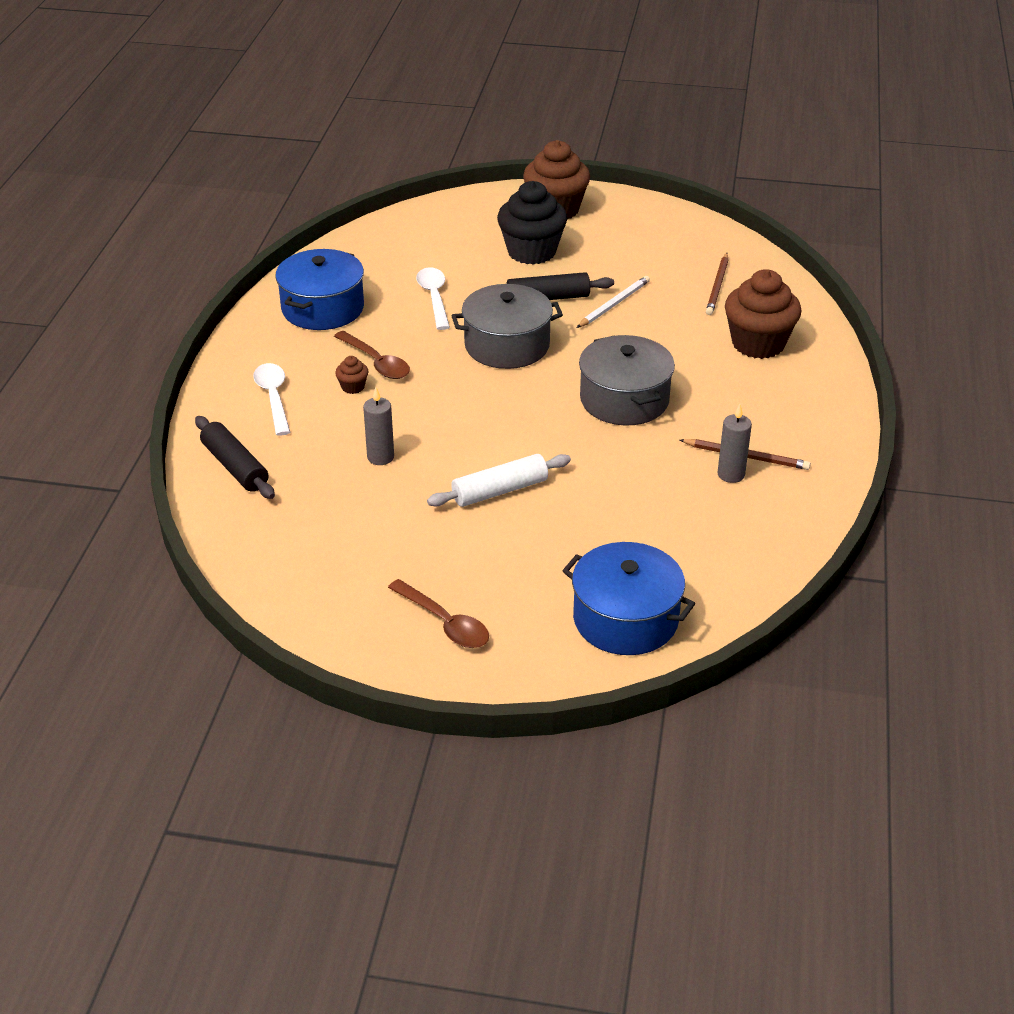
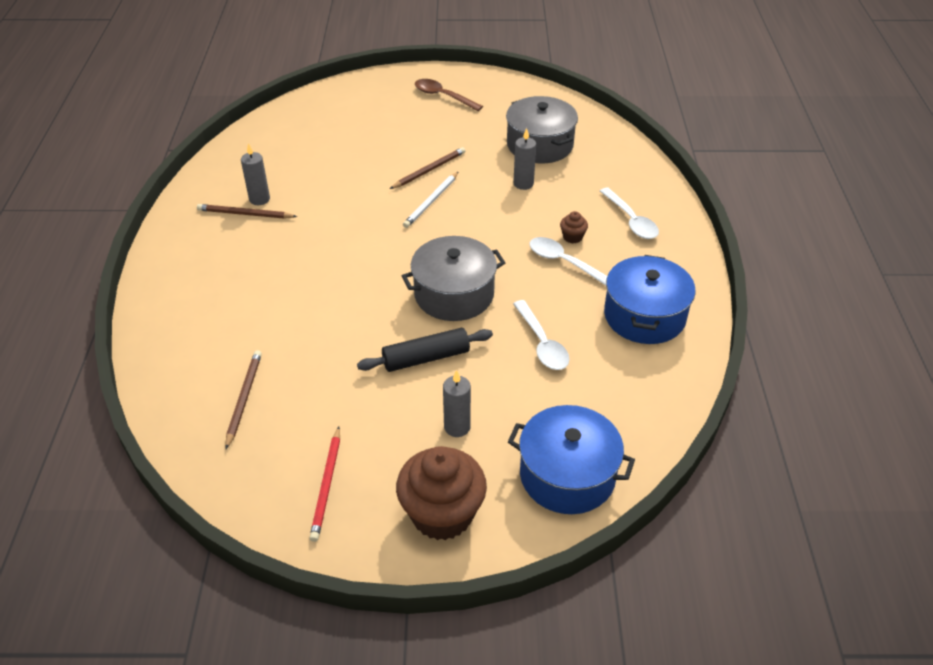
camera: 170 degrees right, 5 degrees up
(235, 466) = (623, 166): black rolling pin -> none
(376, 362) = (564, 262): brown spoon -> white spoon
(500, 491) = (429, 170): white rolling pin -> brown pencil
(531, 252) = (457, 427): black cupcake -> grey candle
(613, 304) = (356, 358): white pencil -> white pencil (431, 201)
(624, 400) = (342, 251): grey pot -> grey pot (540, 145)
(625, 619) = (336, 108): blue pot -> blue pot (567, 475)
(642, 231) = (327, 485): none -> red pencil
(758, 344) = (214, 325): brown cupcake -> none

